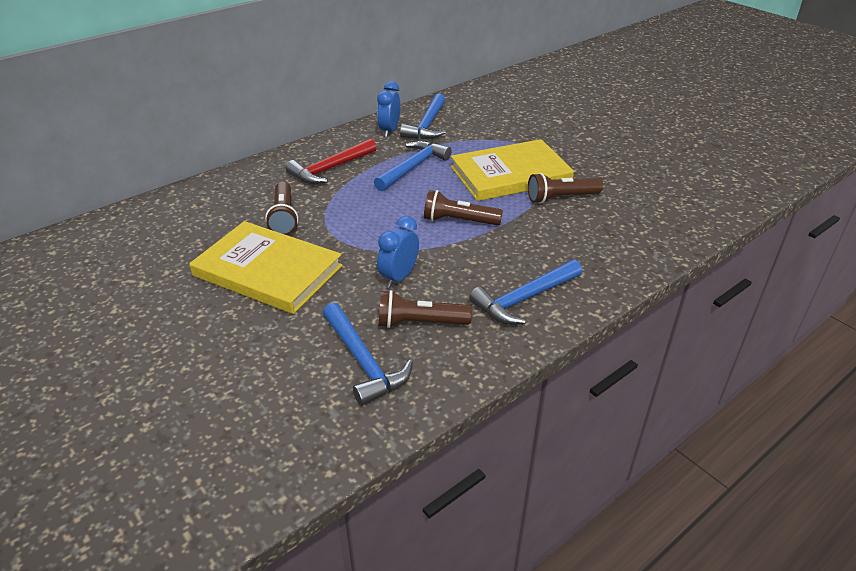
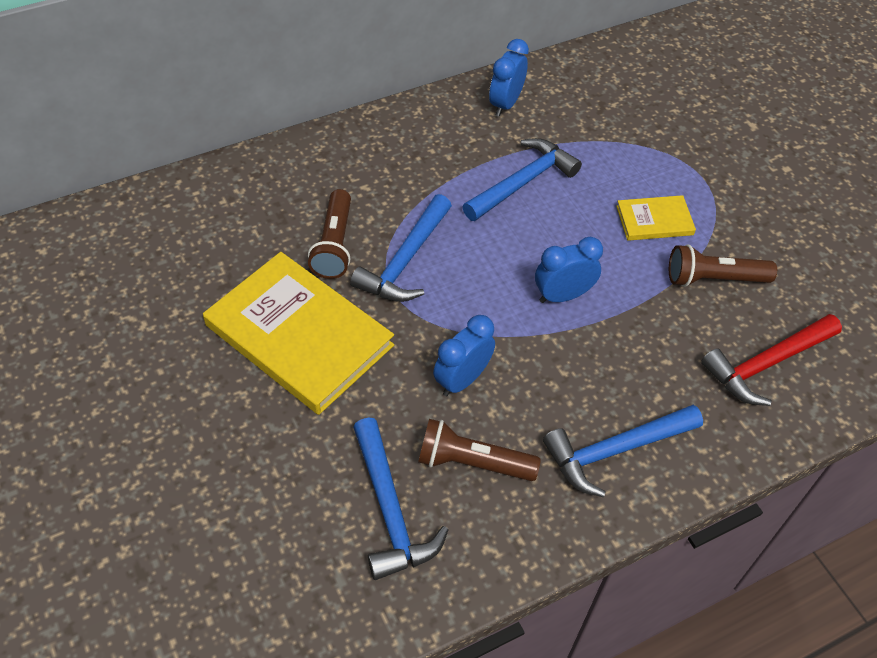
camera: 10 degrees right, 15 degrees up
(330, 169) = (410, 165): red hammer -> red hammer (766, 364)
(427, 125) = (560, 102): blue hammer -> blue hammer (405, 261)
(459, 221) = (563, 295): brown flashlight -> blue clock
(510, 174) = (654, 220): yellow book -> yellow book, size x0.48

